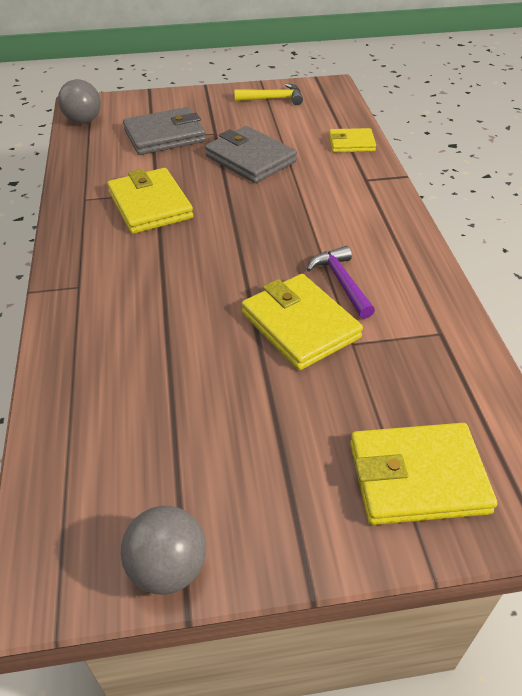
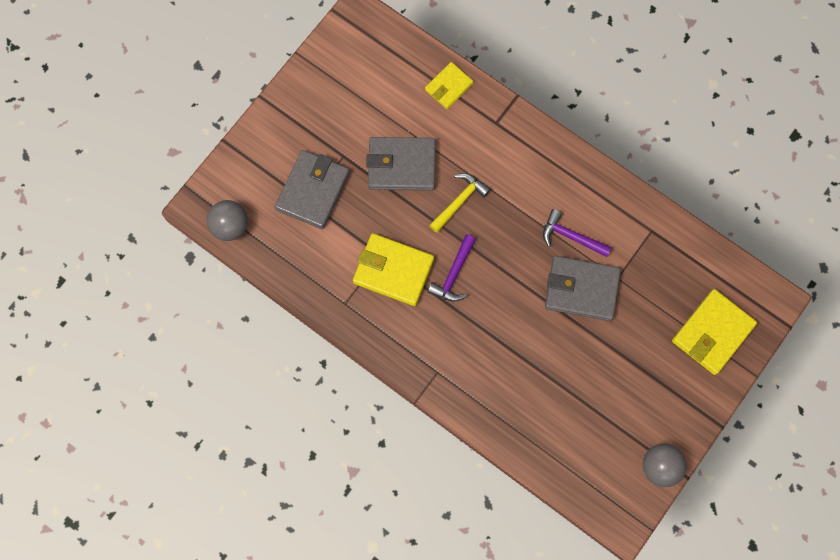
camera: 45 degrees left, 30 degrees up
(195, 237) = (453, 274): none -> purple hammer
(273, 99) = (336, 73): yellow hammer -> yellow hammer (459, 201)
(300, 325) = (581, 289): yellow wallet -> grey wallet

